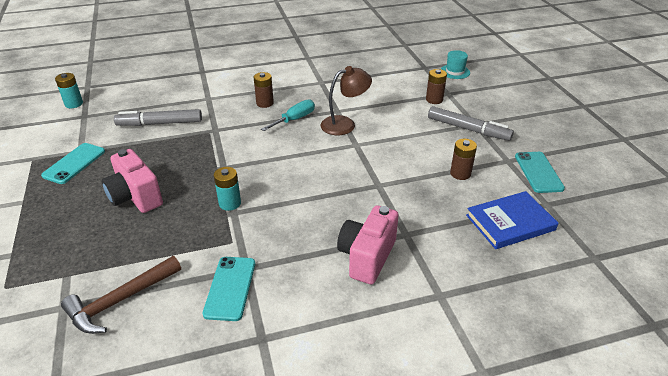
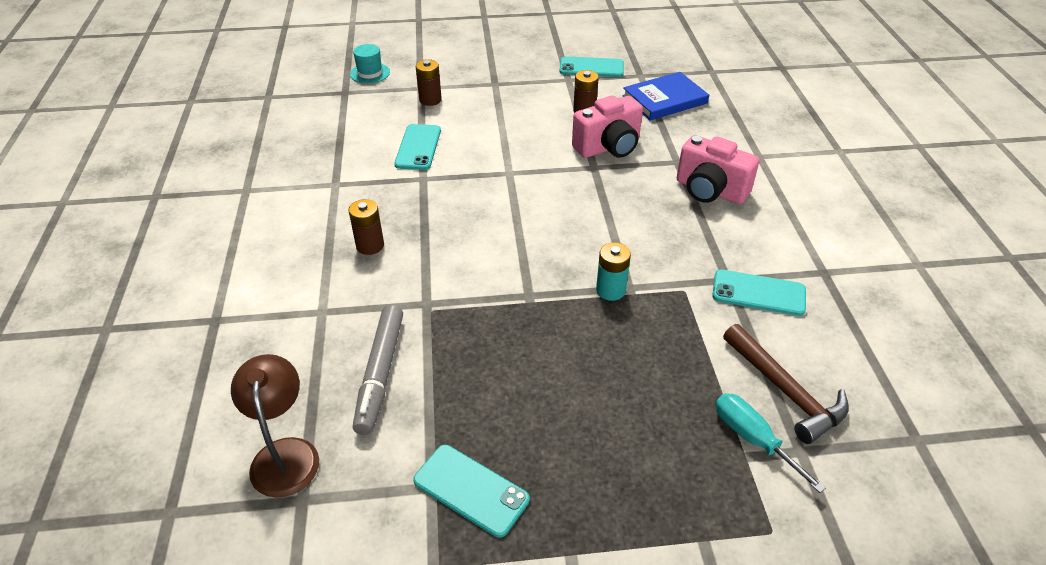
camera: 80 degrees left, 5 degrees up
(74, 104) = (239, 527): turquoise battery -> none
(135, 197) = (582, 392): pink camera -> pink camera (608, 147)
(295, 119) = (429, 218): turquoise screwdriver -> turquoise screwdriver (752, 438)
(345, 124) = (459, 175): brown lamp -> brown lamp (285, 454)
(372, 104) = (418, 147): none -> turquoise phone
(468, 129) = (503, 90): grey marker -> none
(510, 222) = (664, 99): blue book -> blue book turned 75 degrees clockwise

